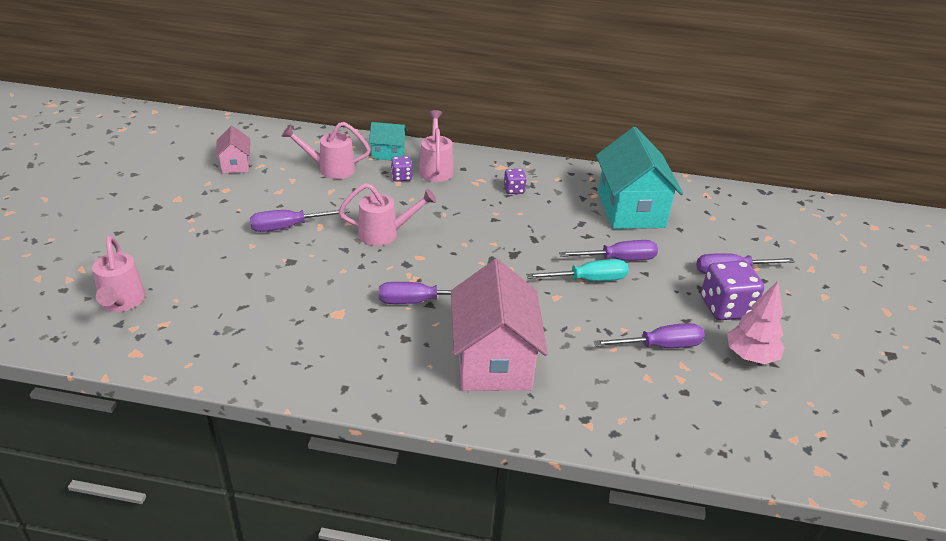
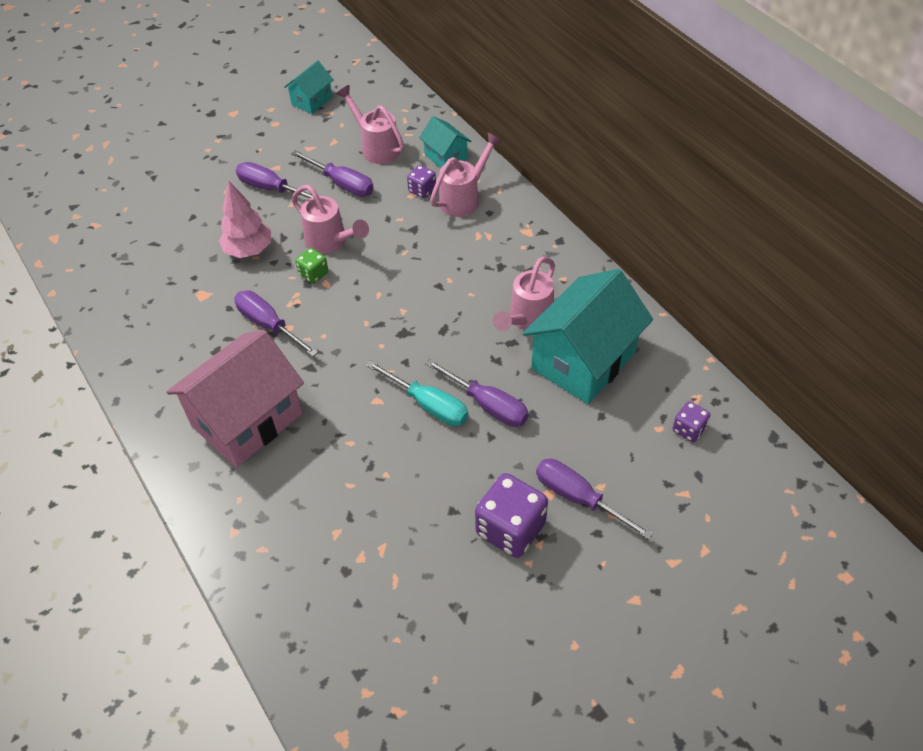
camera: 50 degrees right, 15 degrees up
(121, 303) = (93, 189): pink watering can -> pink watering can (527, 320)
(235, 165) = (312, 101): pink house -> turquoise house
(402, 257) = (313, 274): none -> green dice
(514, 190) = (502, 265): purple dice -> purple dice (688, 429)
(661, 346) = (392, 515): purple screwdriver -> purple screwdriver (342, 184)
(750, 356) = (453, 591): pink tree -> pink tree (249, 250)

